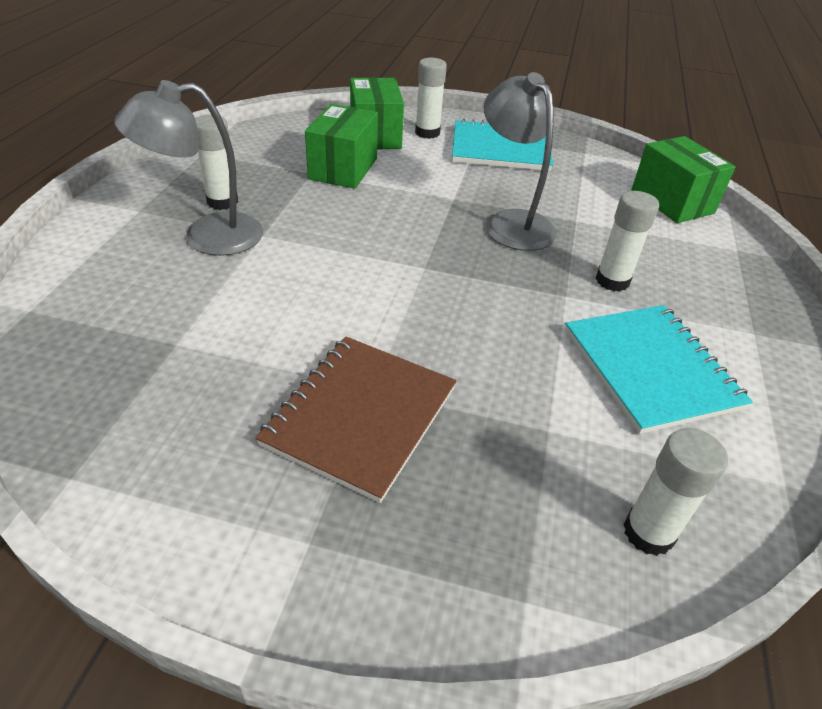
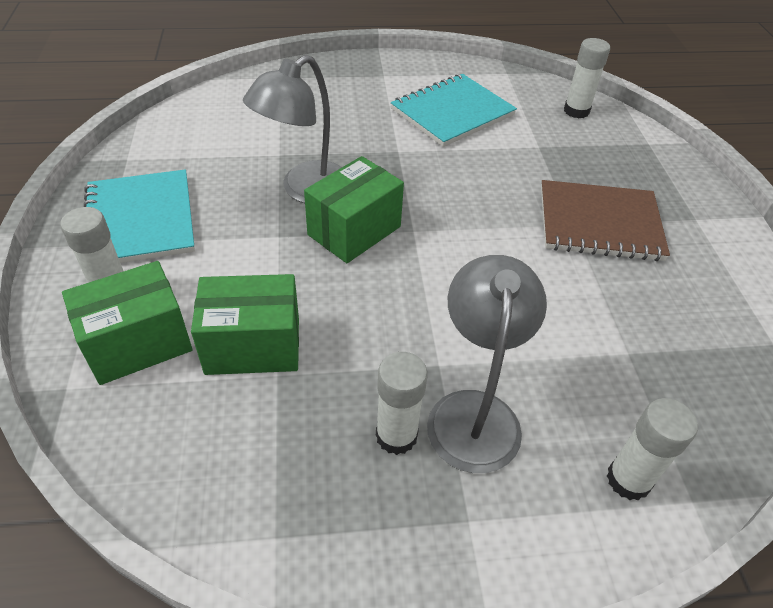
camera: 110 degrees left, 5 degrees up
(207, 237) = (474, 412): grey lamp -> grey lamp turned 135 degrees counterclockwise
(612, 281) = (363, 131): white glue stick -> white glue stick (628, 480)
(672, 201) = (215, 105): green box -> green box (354, 231)

